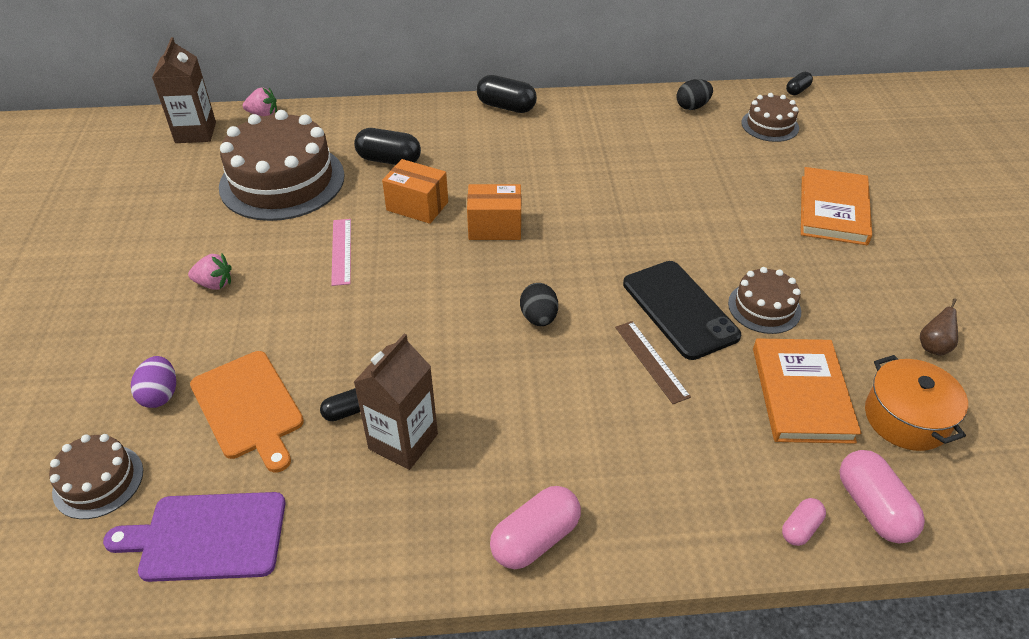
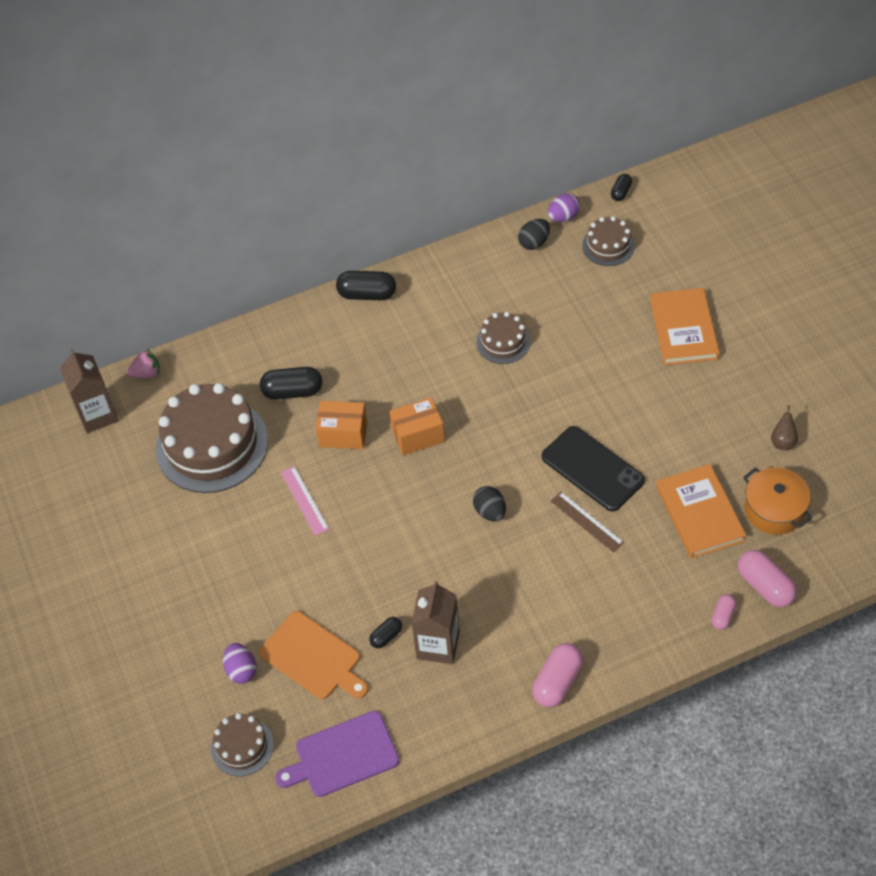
camera: 15 degrees left, 10 degrees up
(214, 284) = (220, 565): pink strawberry -> none
(730, 95) = (563, 217): none -> purple egg
(764, 307) = (654, 446): brown cake -> brown cake (503, 342)

